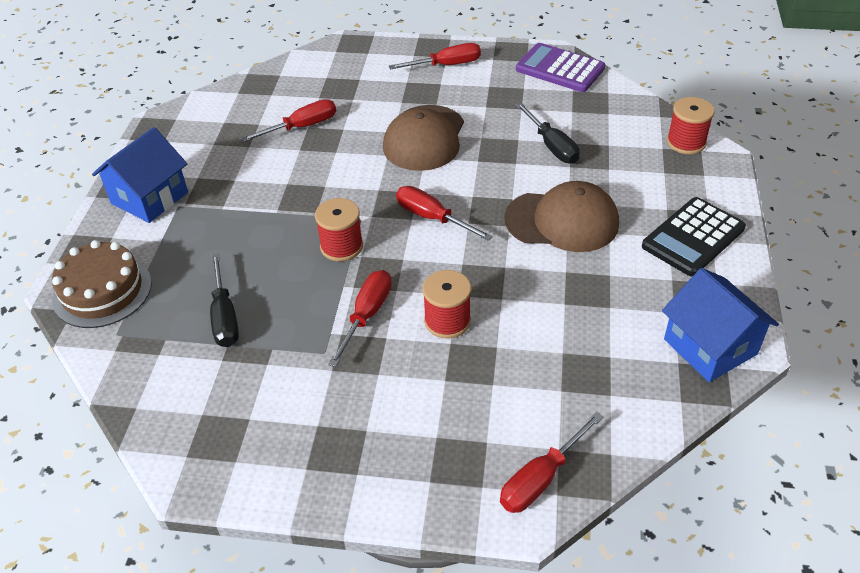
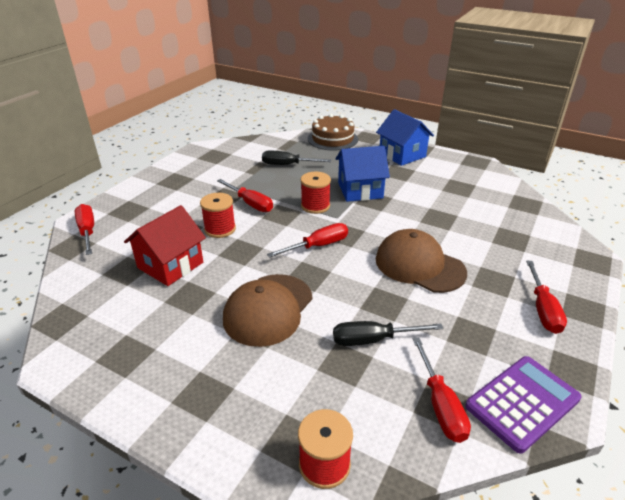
camera: 110 degrees right, 10 degrees down
(302, 127) = (458, 212): red screwdriver -> red screwdriver (440, 405)
(550, 334) = (170, 265): none -> red house
(693, 237) = (184, 388): black calculator -> none
(710, 346) = (79, 339): blue house -> blue house (360, 190)

